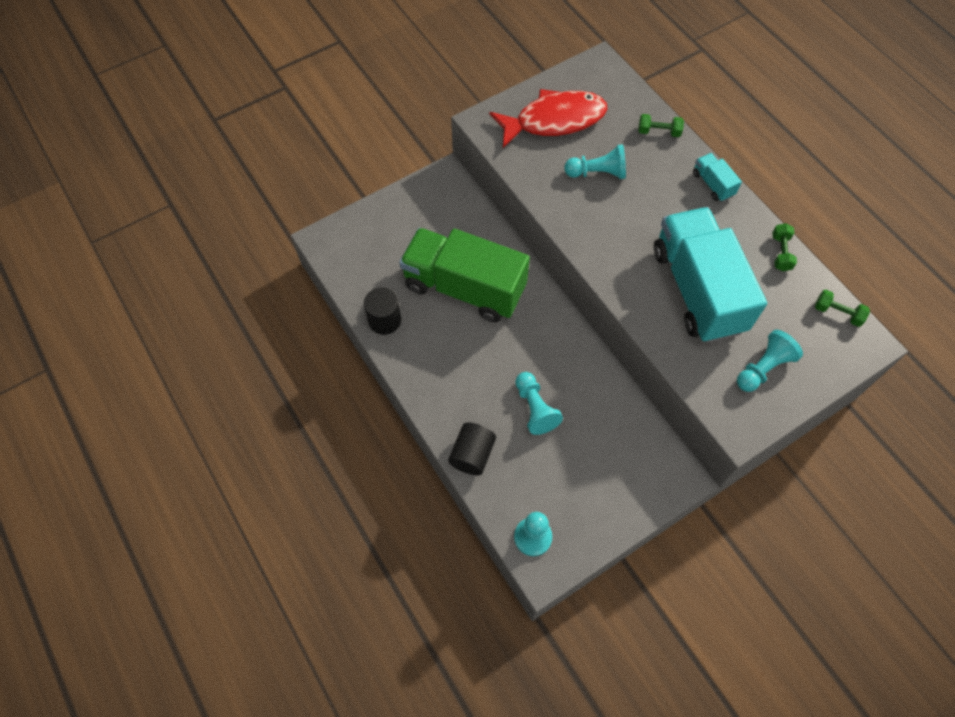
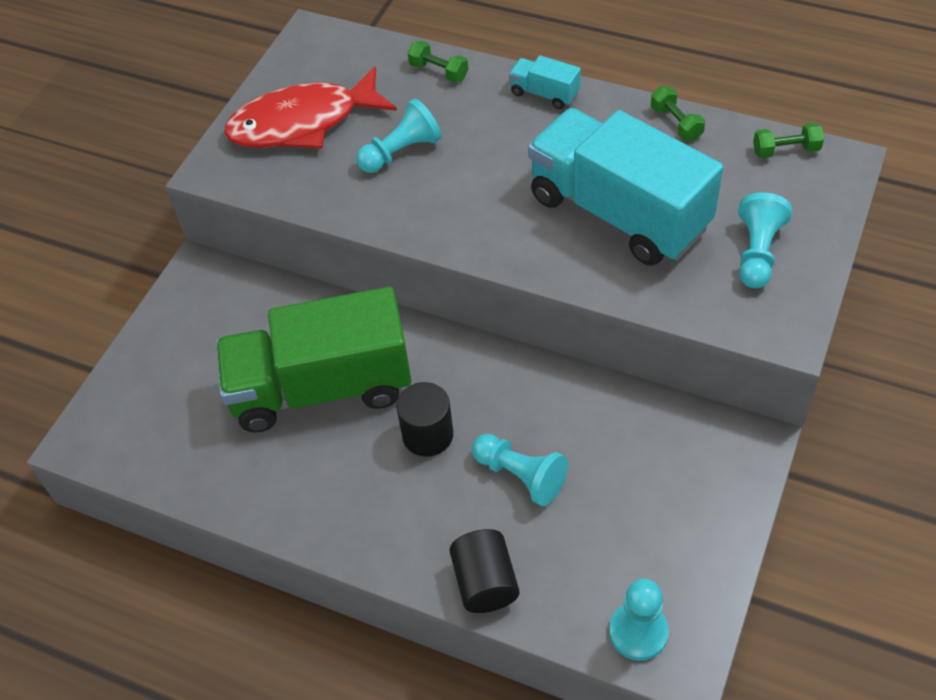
camera: 30 degrees left, 10 degrees down
(384, 320) = (243, 490): black cylinder -> black cylinder (427, 435)
(554, 120) = (303, 123): red fish -> red fish turned 150 degrees counterclockwise
(658, 132) = (438, 71): green dumbbell -> green dumbbell turned 60 degrees clockwise

